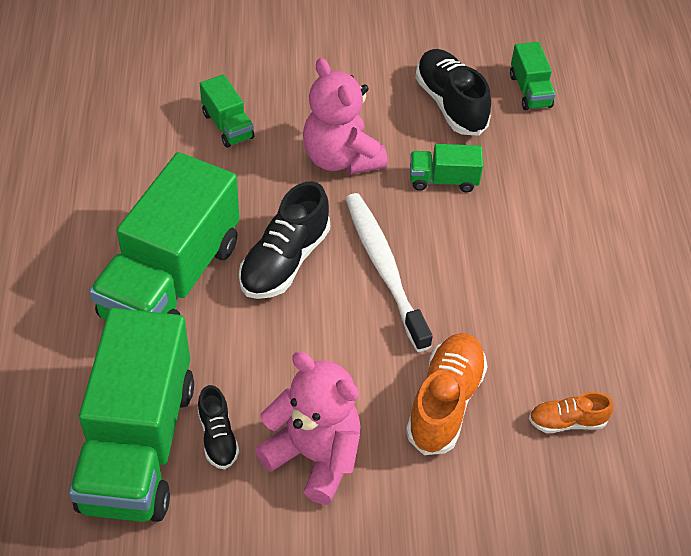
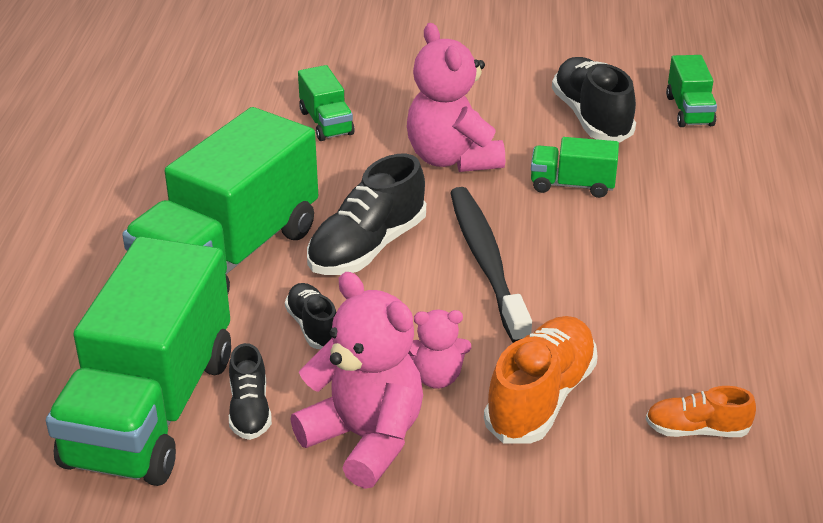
camera: 10 degrees right, 15 degrees down
(254, 348) = (313, 327): none -> black shoe
(361, 390) = (436, 377): none -> pink teddy bear
(384, 269) = (487, 263): white toothbrush -> black toothbrush

